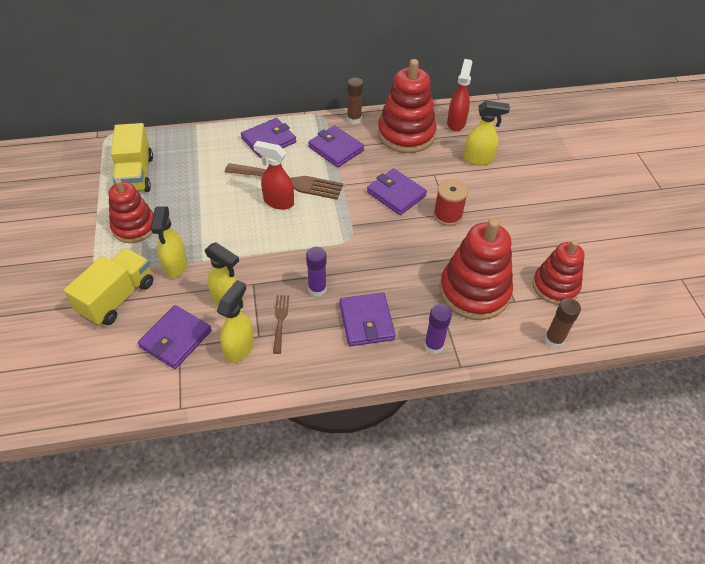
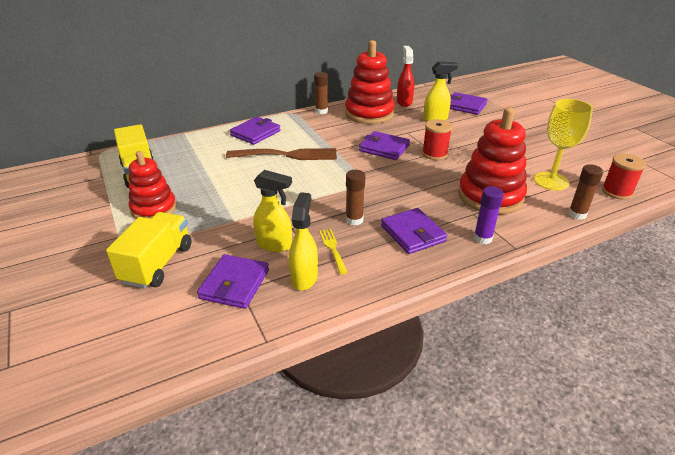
camera: 15 degrees left, 15 degrees down
(175, 266) = (208, 229): yellow spray bottle -> none
(278, 202) = (285, 169): red spray bottle -> none
(280, 321) = (333, 249): brown fork -> yellow fork
(317, 289) = (354, 220): purple glue stick -> brown glue stick
(336, 149) = (316, 130): purple wallet -> purple wallet (465, 106)
(555, 286) = (551, 181): red stacking toy -> yellow goblet
(621, 320) = (617, 192): none -> red spool

